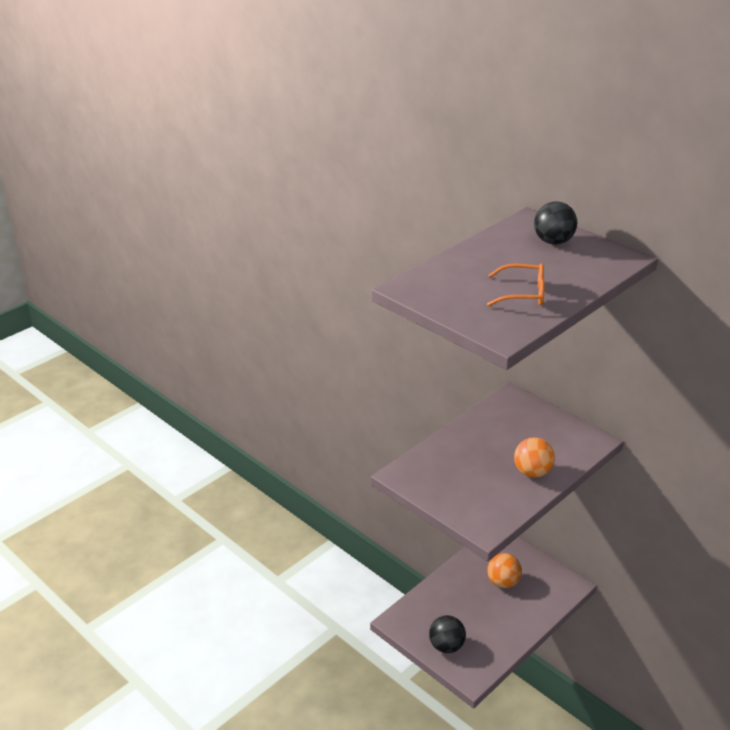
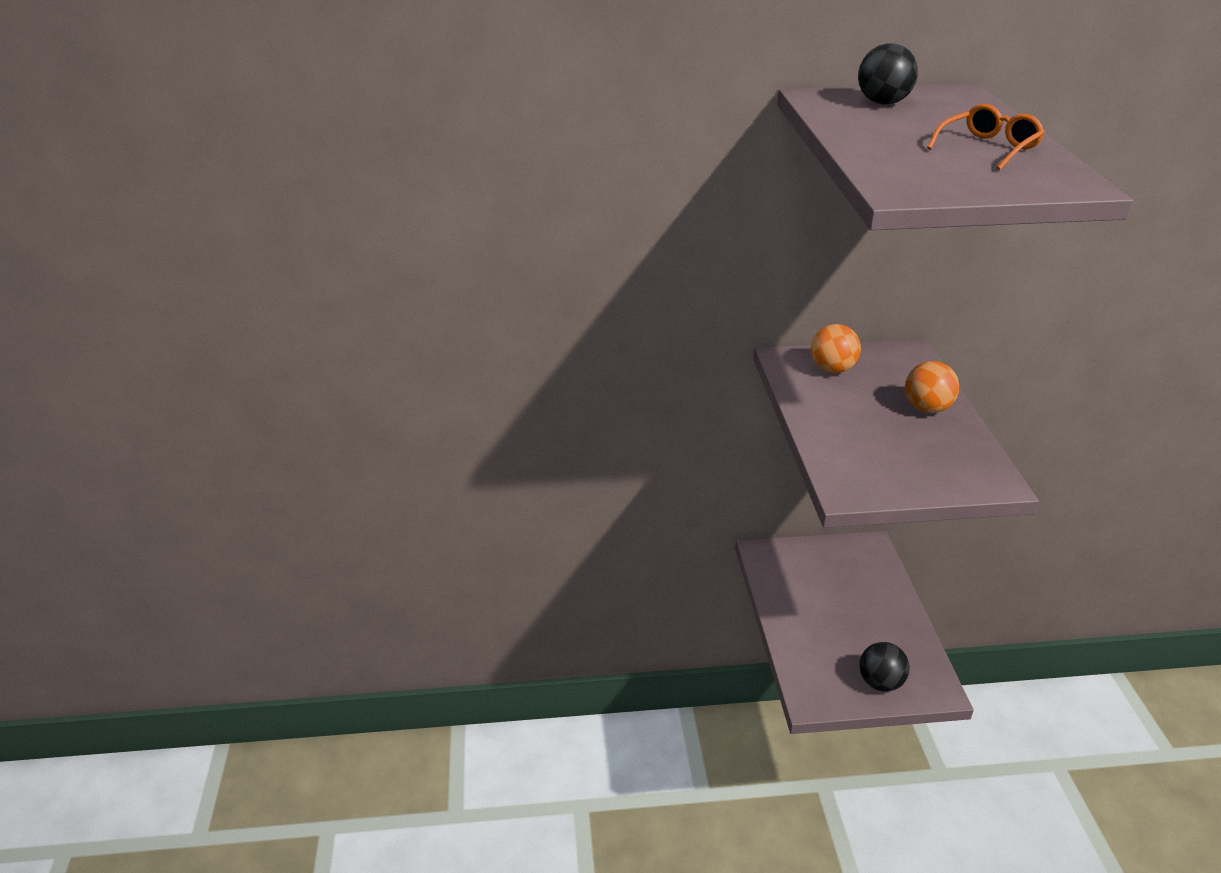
camera: 50 degrees left, 0 degrees up
(503, 582) = (826, 586): orange ball -> orange ball (832, 369)

